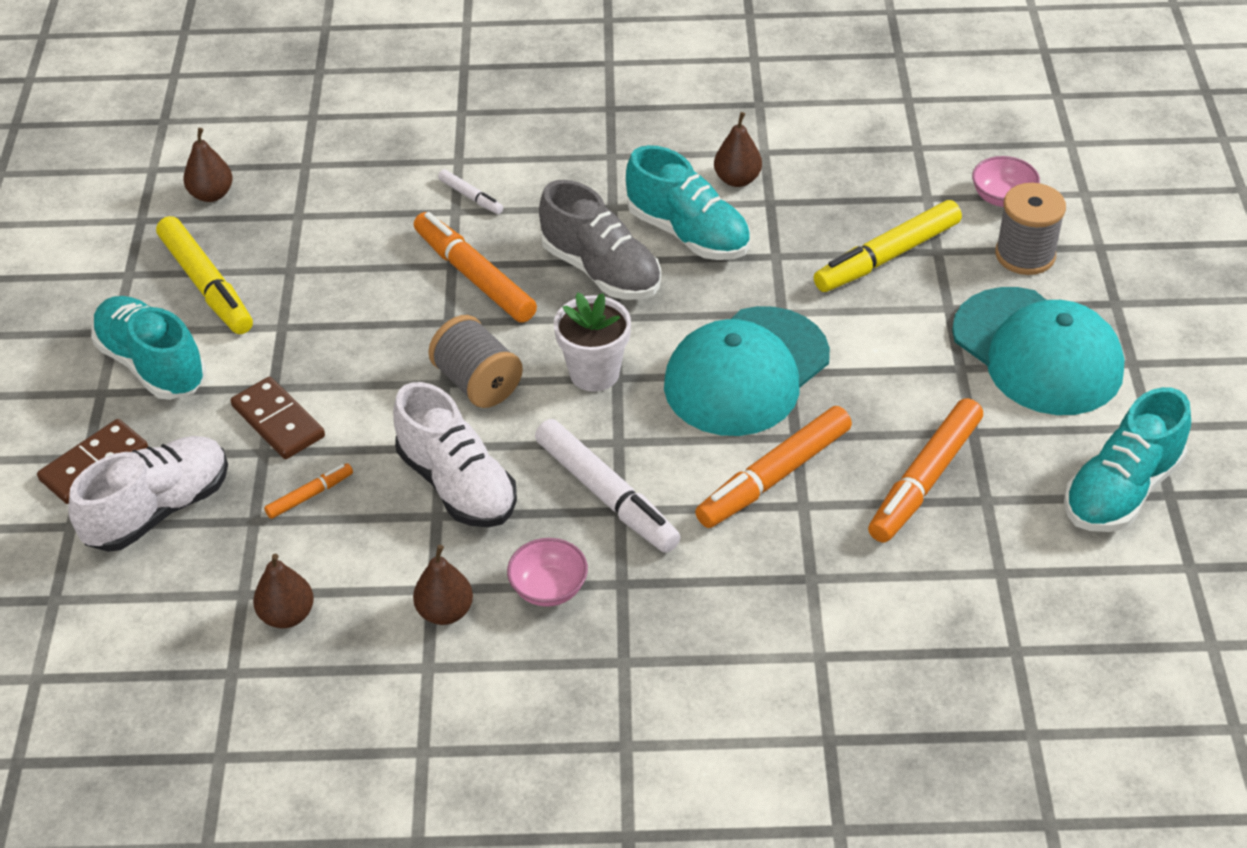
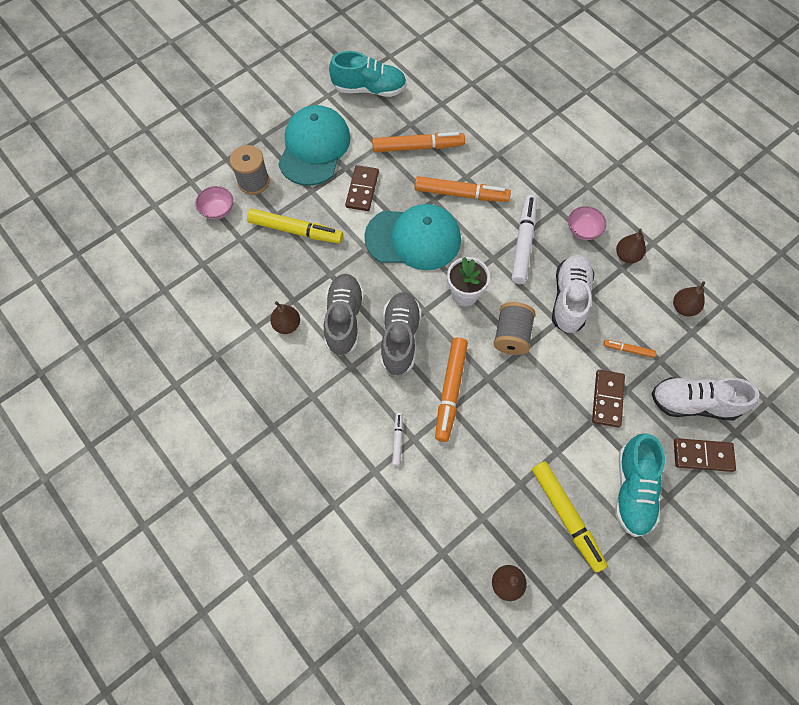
camera: 130 degrees left, 20 degrees up
(206, 285) = (566, 516): yellow marker -> yellow marker turned 135 degrees clockwise
(688, 234) = (344, 319): turquoise shoe -> grey shoe
(896, 364) = (362, 189): none -> brown domino

